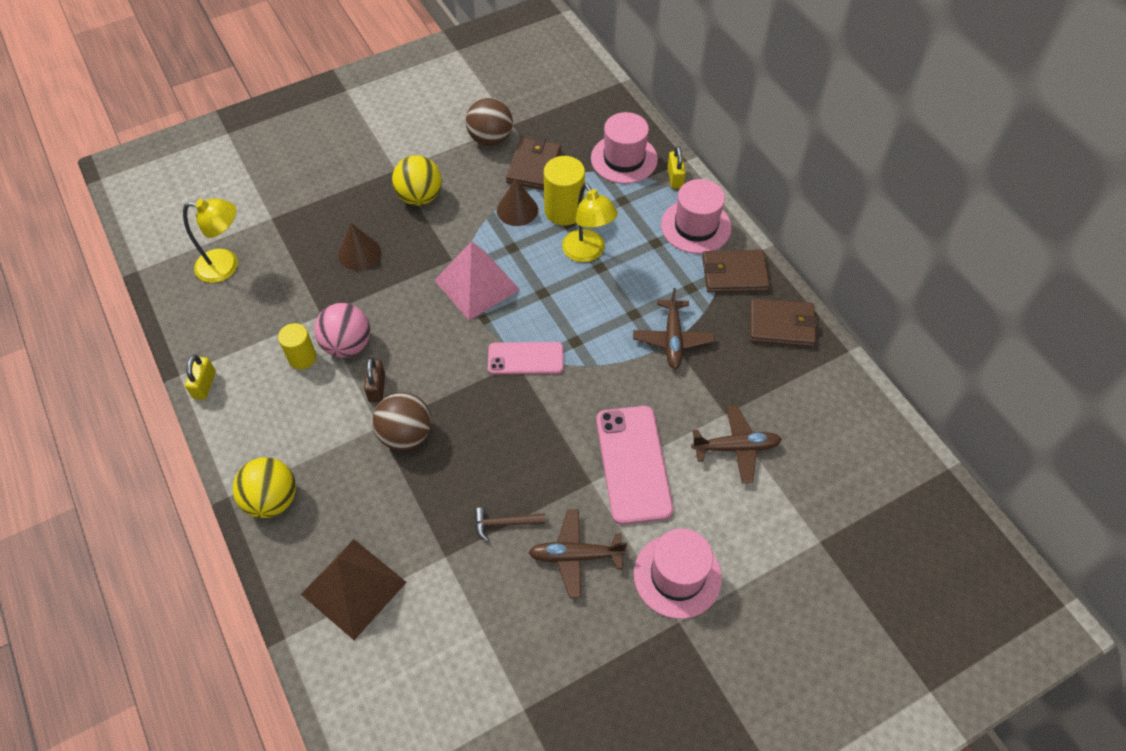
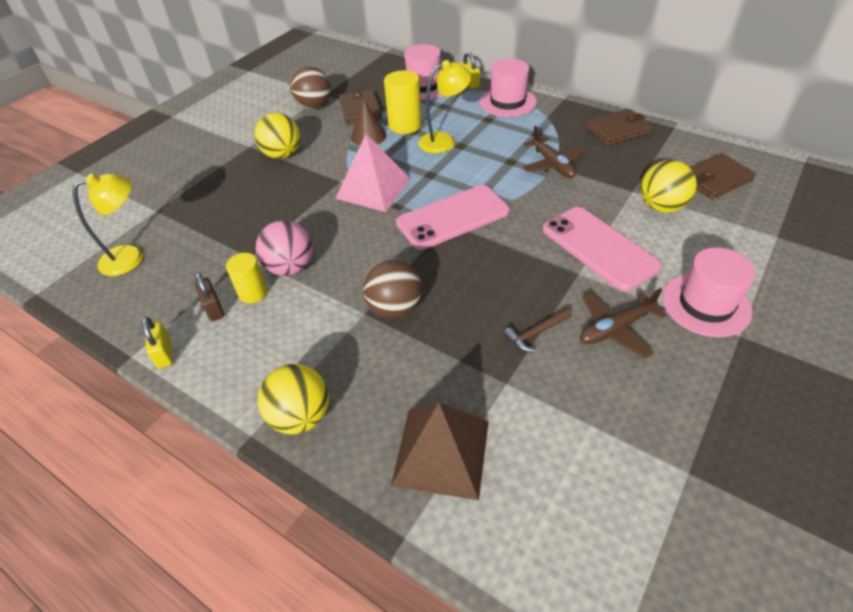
camera: 25 degrees left, 10 degrees down
(359, 253) = (255, 205): brown cone -> none
(377, 387) = (340, 286): brown padlock -> brown padlock (213, 308)
(525, 358) = (453, 217): pink phone -> pink phone, size x1.56
(587, 253) = (444, 141): yellow lamp -> yellow lamp turned 60 degrees counterclockwise
(734, 274) = (558, 116): brown wallet -> brown wallet (715, 179)
(736, 447) = (661, 207): brown plane -> yellow ball

